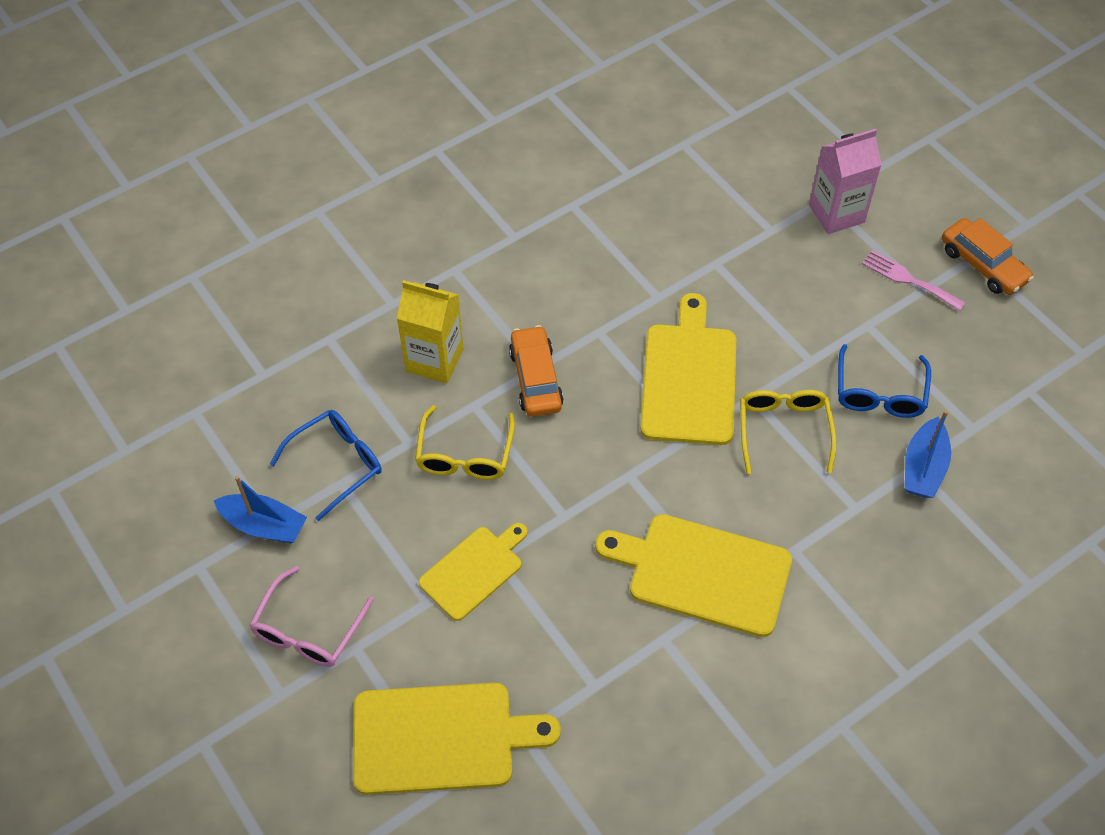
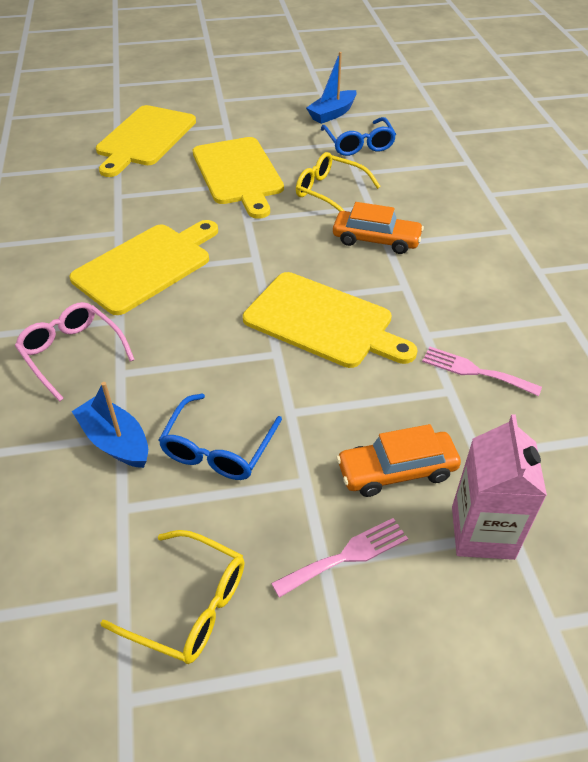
camera: 115 degrees right, 10 degrees down
(308, 630) = (251, 114): pink glasses -> pink glasses (72, 353)
(434, 360) = (423, 199): yellow carton -> none
(474, 570) = (238, 174): yellow cutting board -> yellow cutting board, size x1.60
(682, 253) = (474, 371): none -> pink fork
(783, 430) = (229, 360): yellow glasses -> yellow glasses (189, 605)
(879, 393) = (218, 449): blue glasses -> blue glasses turned 105 degrees counterclockwise
(983, 265) = (327, 661): orange car -> orange car (396, 471)

